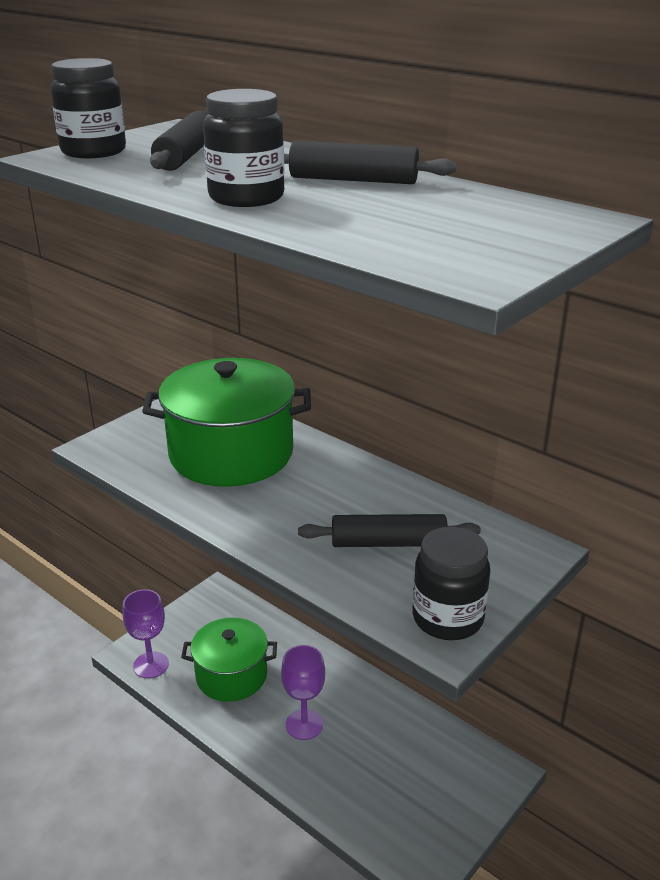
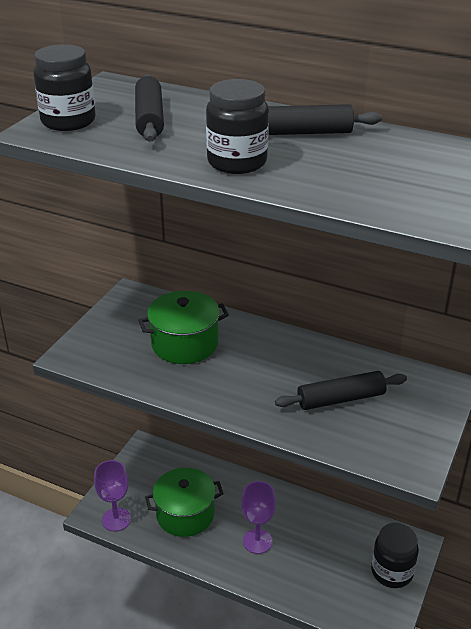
camera: 15 degrees left, 5 degrees up
(231, 454) = (185, 344): green pot -> green pot, size x0.66
(447, 618) = (409, 450): black jar -> black jar (392, 572)

